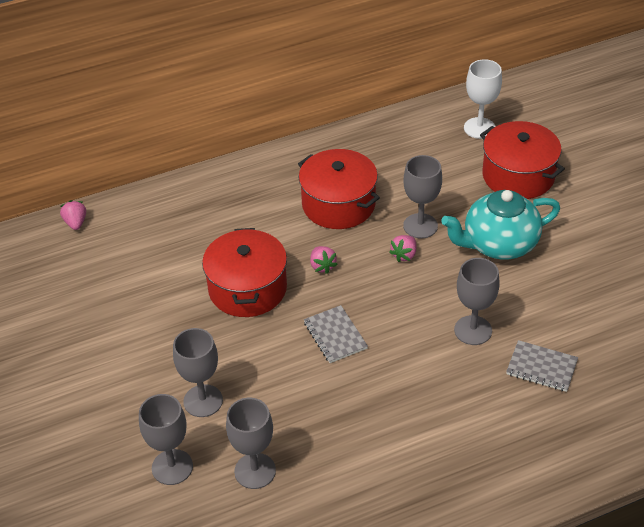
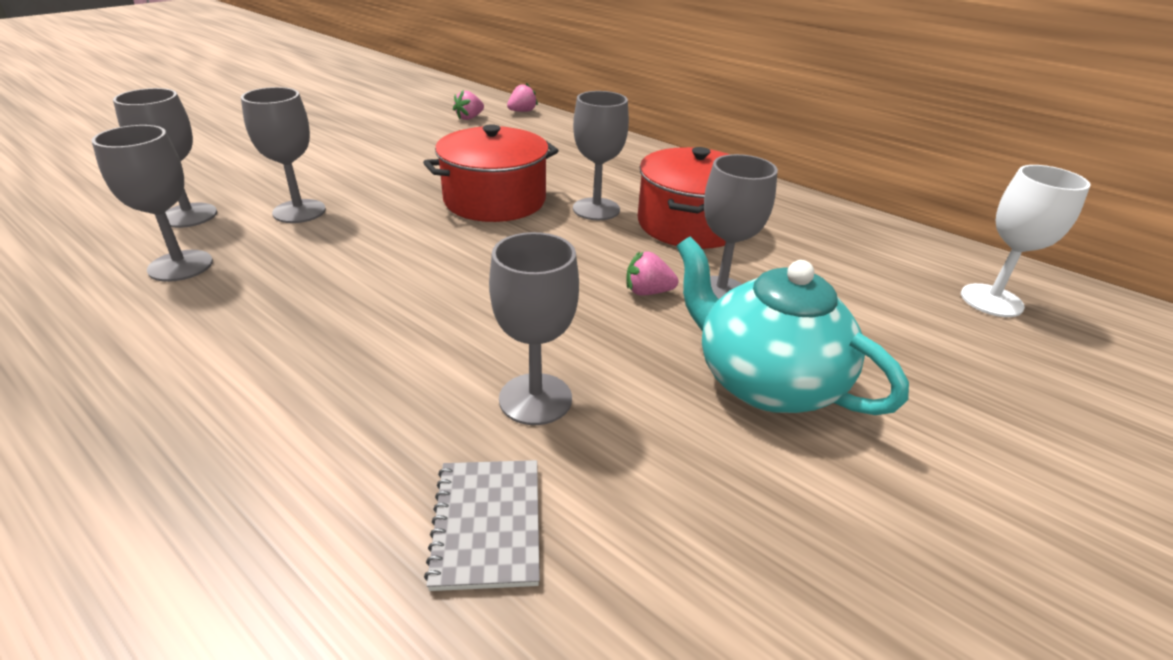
camera: 60 degrees right, 10 degrees down
(292, 241) = (596, 209): none -> grey goblet
(322, 266) = (570, 236): pink strawberry -> pink strawberry (469, 118)
(335, 335) = (449, 271): grey notebook -> none
(518, 176) = (950, 366): red pot -> none

